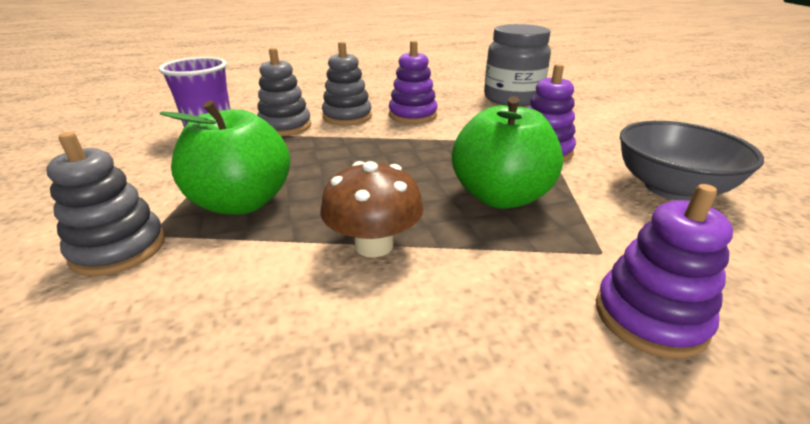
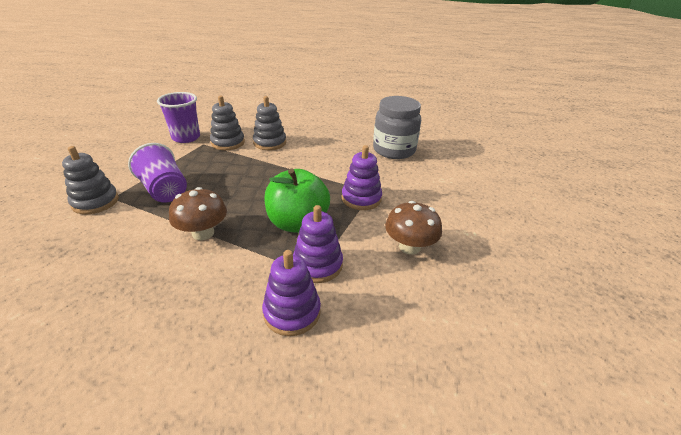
camera: 20 degrees right, 5 degrees up
(242, 202) = (164, 190): green apple -> purple cup
(412, 115) = (311, 150): purple stacking toy -> purple stacking toy (317, 265)
(670, 188) = (409, 247): grey bowl -> brown mushroom

